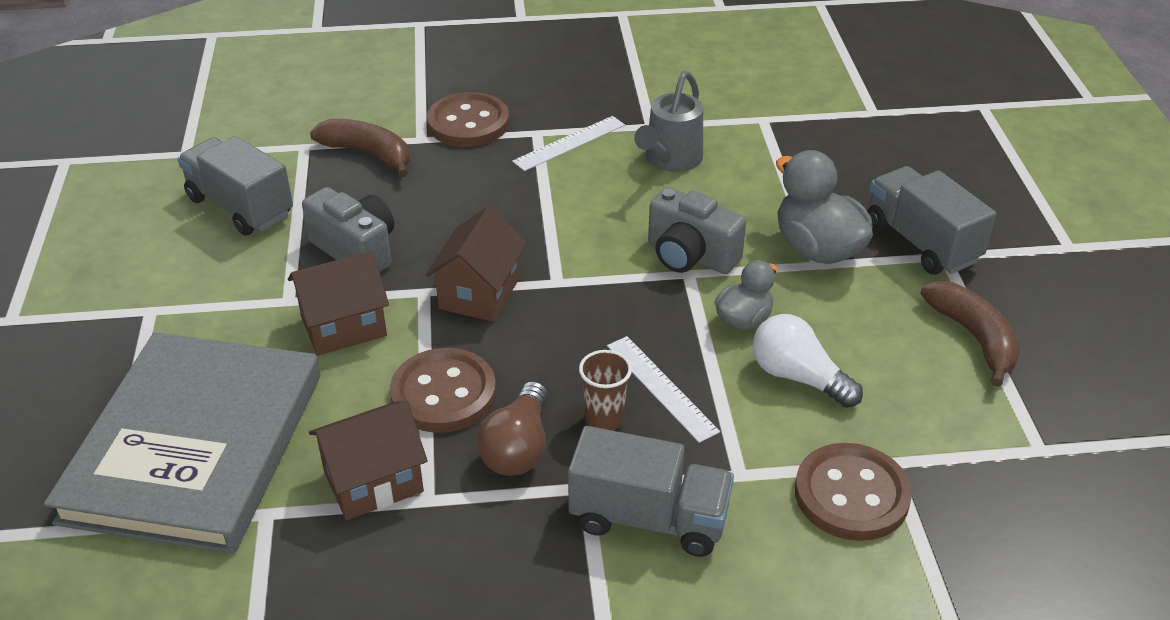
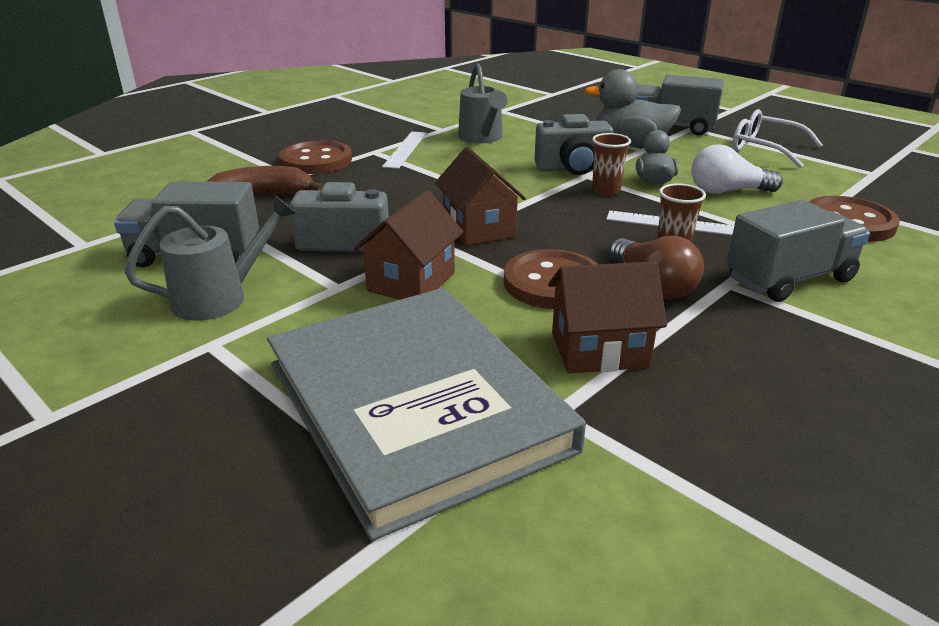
camera: 40 degrees left, 10 degrees down
(205, 266) = (220, 298): none -> grey watering can
(373, 482) = (599, 350): brown house -> brown house turned 60 degrees clockwise
(672, 306) = (606, 190): none -> brown cup
(974, 337) = (765, 149): brown banana -> white glasses

